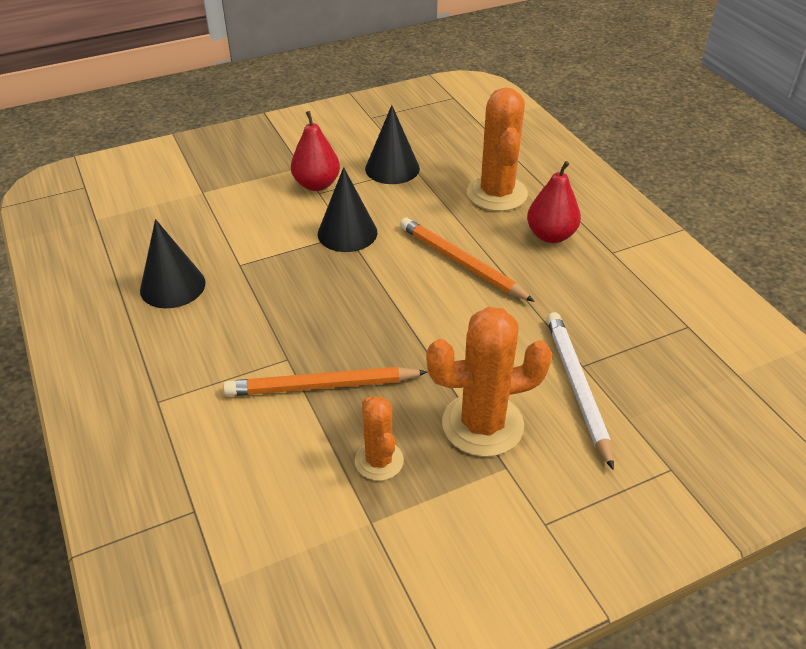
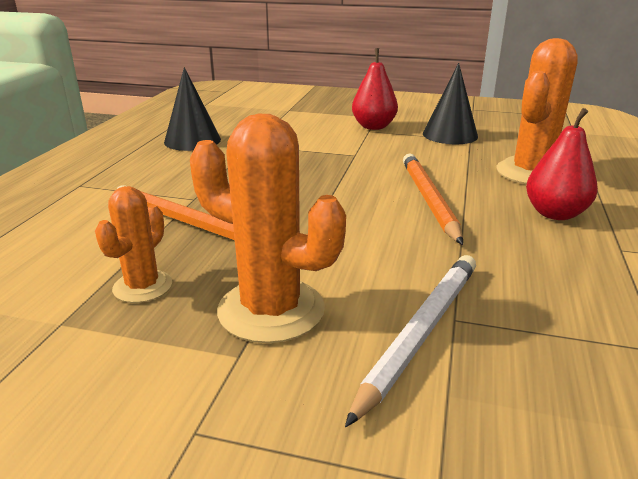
camera: 40 degrees right, 15 degrees down
(347, 233) = (356, 154): black cone -> none

